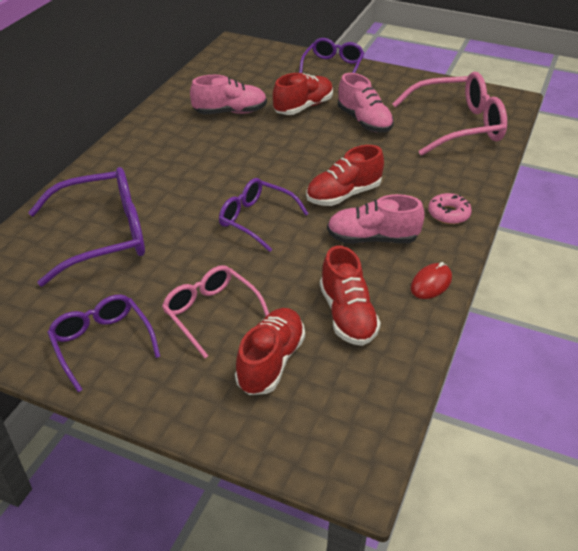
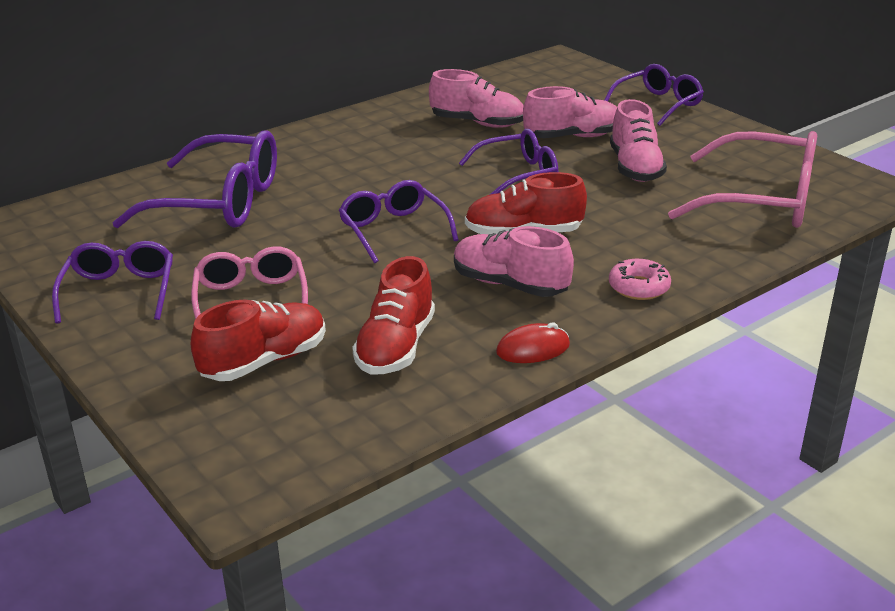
camera: 30 degrees right, 10 degrees down
(297, 148) = (518, 175): none -> purple glasses
(303, 107) = (572, 137): red shoe -> pink shoe

